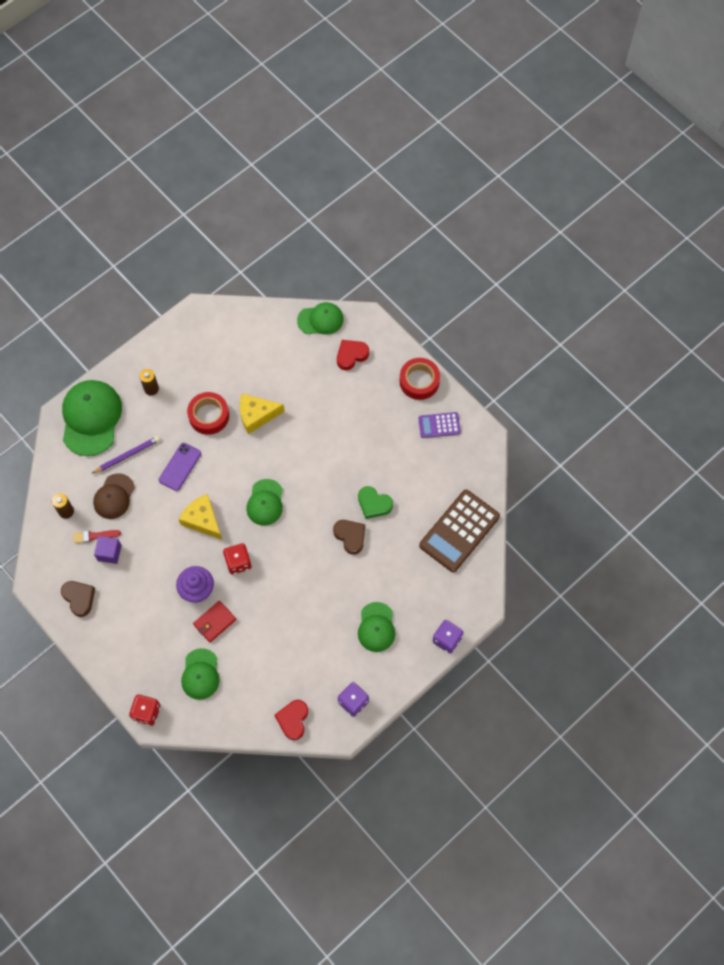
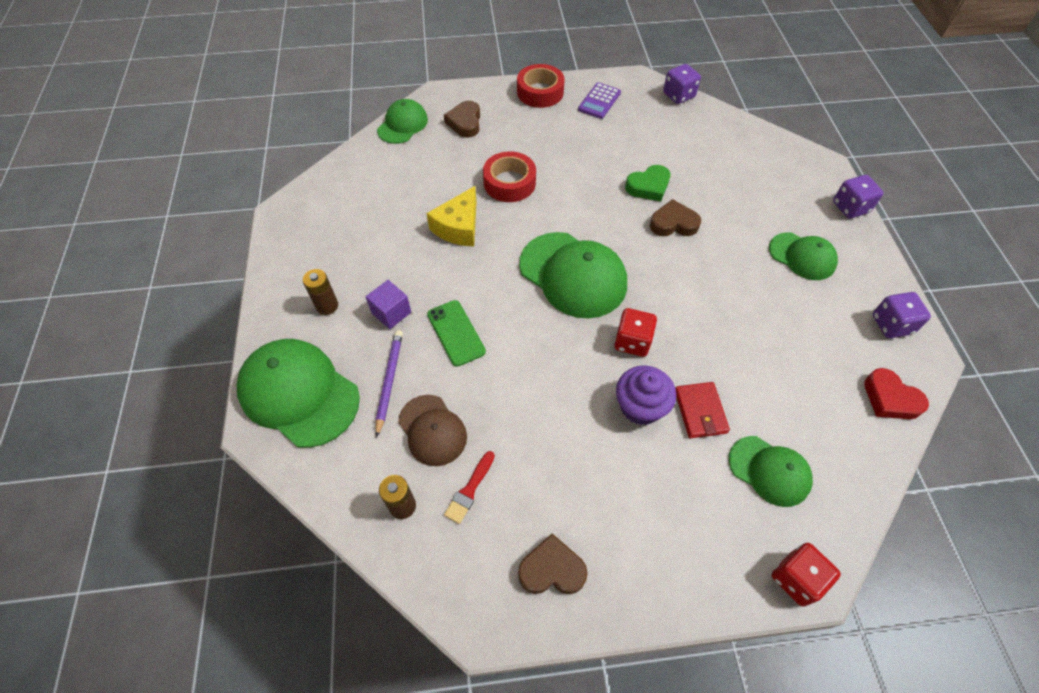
camera: 55 degrees left, 10 degrees down
(109, 553) = (510, 484): purple cube -> purple cube (391, 312)
(180, 467) = (456, 333): purple phone -> green phone
(202, 520) = (547, 348): yellow cheese -> none
(209, 416) = (417, 269): red tape -> red tape (509, 183)
(265, 502) = (573, 275): green cap -> green cap, size x1.69
(351, 355) = (465, 122): red heart -> brown heart
(459, 531) = (727, 141): brown calculator -> none
(487, 474) = (678, 95): none -> purple dice

